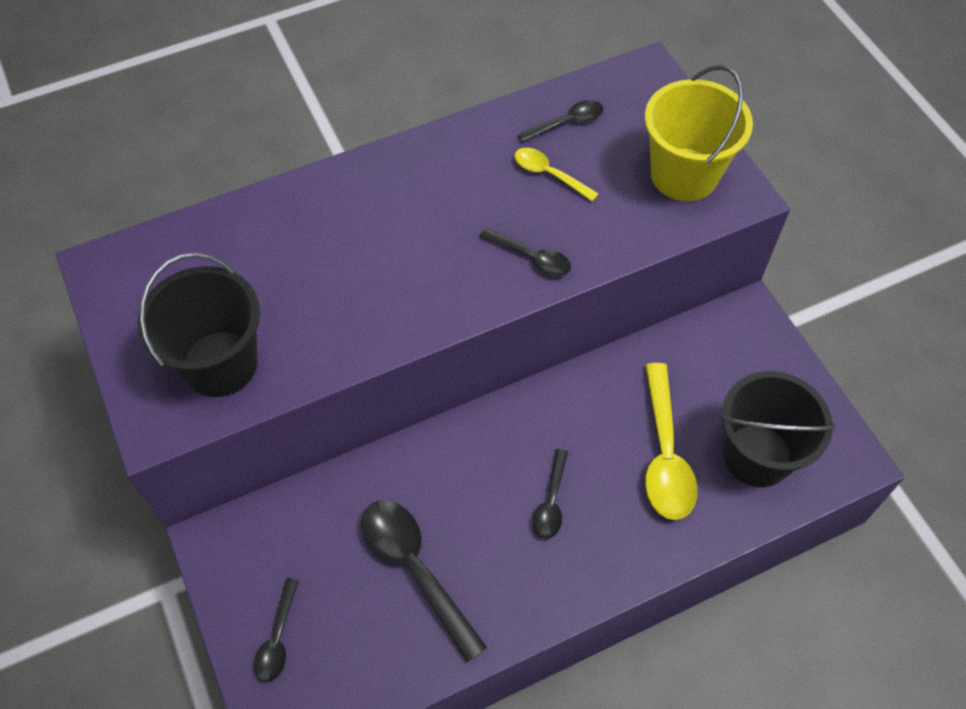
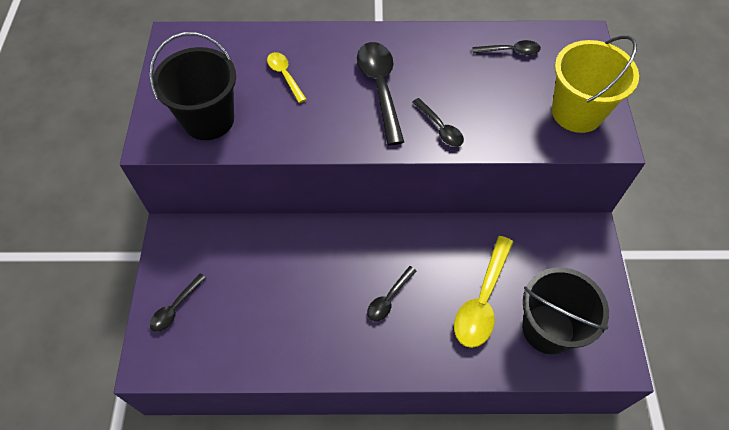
camera: 25 degrees right, 0 degrees up
(415, 569) = (280, 303): black spoon -> black spoon (380, 88)
(549, 174) = (480, 79): yellow spoon -> yellow spoon (285, 75)

